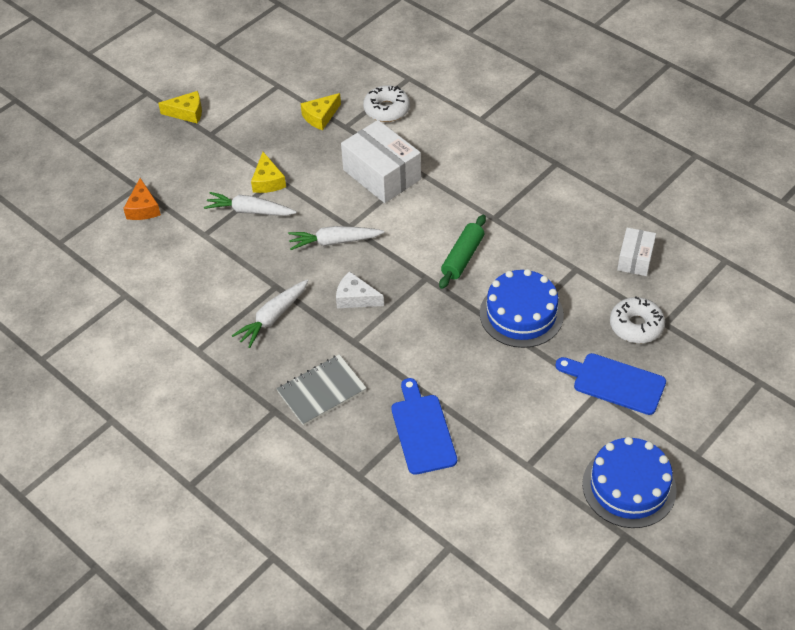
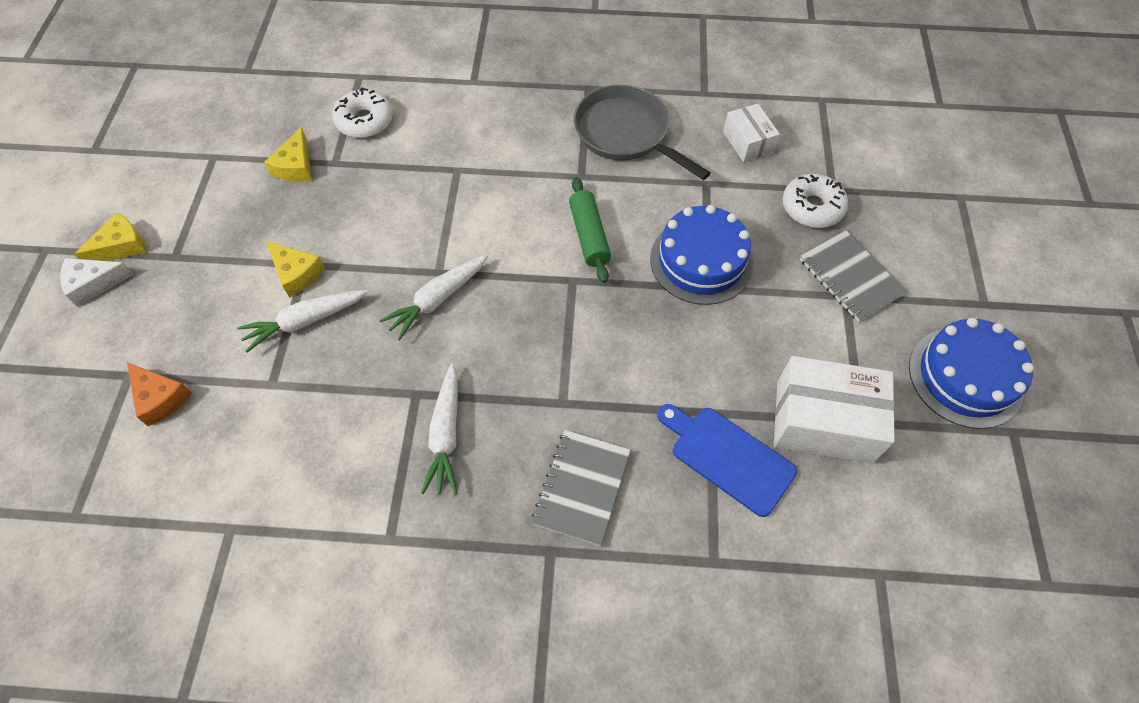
camera: 40 degrees left, 10 degrees up
(355, 298) = (519, 350): white cheese -> white cheese (94, 284)
(382, 174) = (422, 194): white box -> white box (823, 421)
(552, 207) = (626, 134): none -> grey pan
(615, 383) = (850, 277): blue cutting board -> grey notebook

